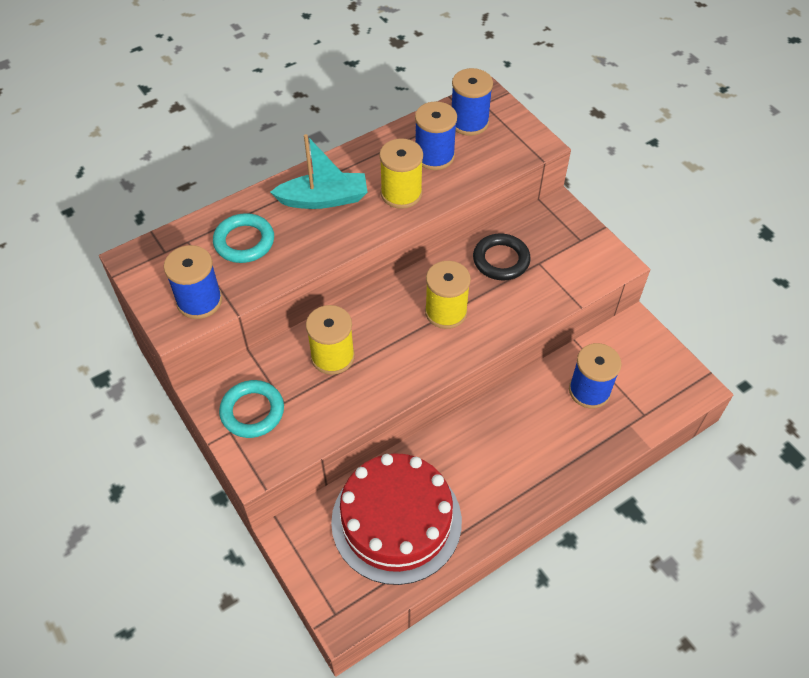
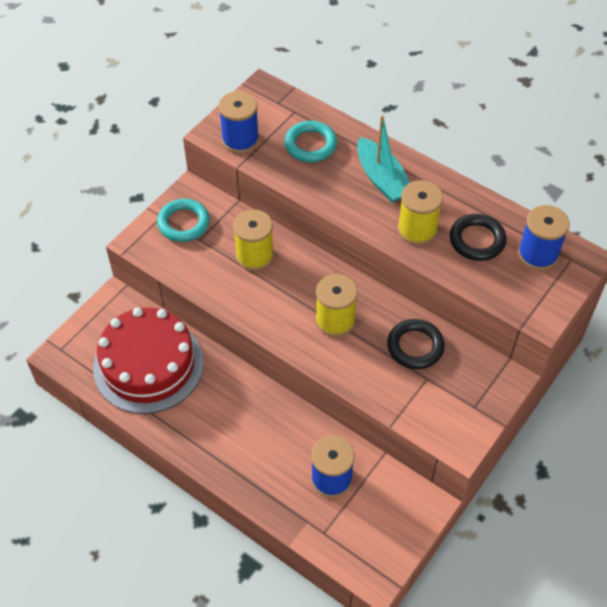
camera: 70 degrees right, 0 degrees up
(434, 156) = (477, 240): blue spool -> black ring

